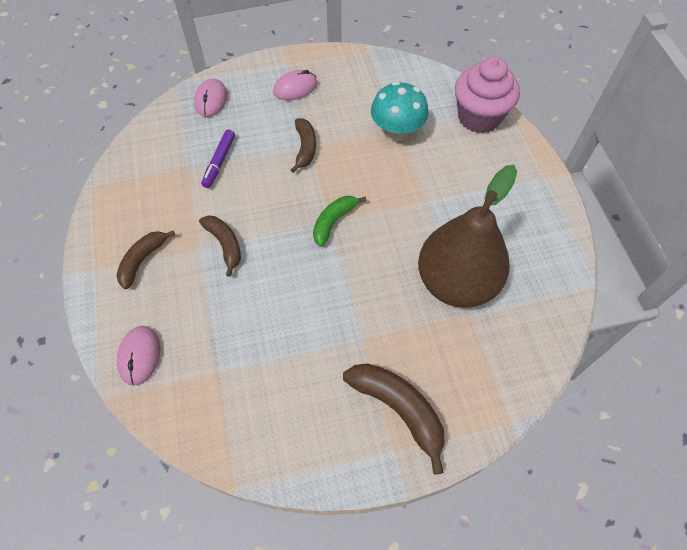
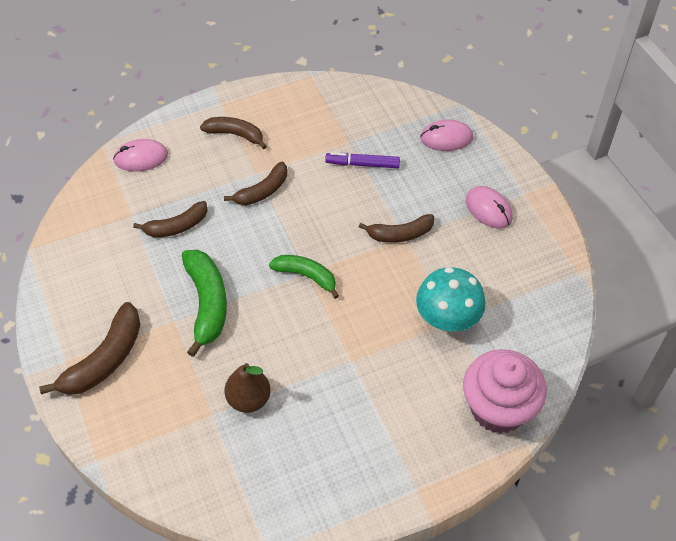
camera: 80 degrees right, 5 degrees down
(246, 327) = (176, 226): none -> brown banana
(348, 307) = (207, 303): none -> green banana
(456, 282) = (248, 399): brown pear -> brown pear, size x0.49

